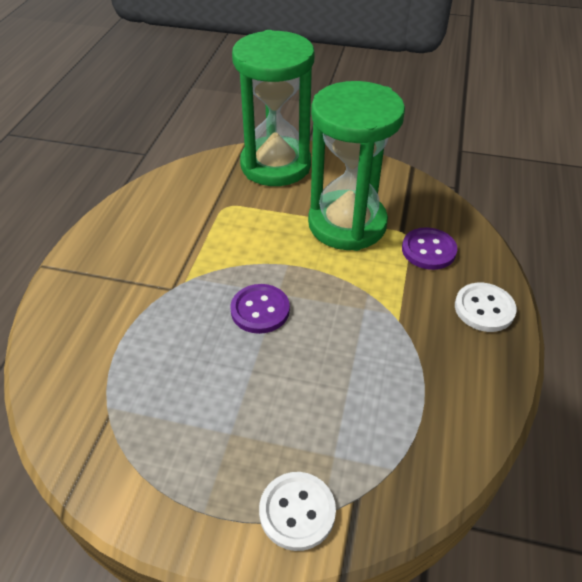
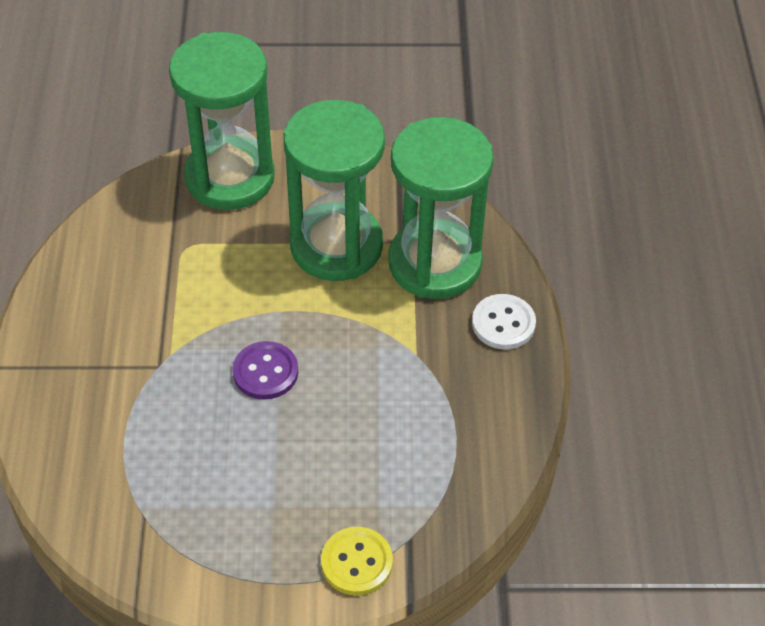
camera: 15 degrees left, 5 degrees up
(297, 511) = (356, 562): white button -> yellow button
(428, 250) = (435, 263): purple button -> green hourglass

